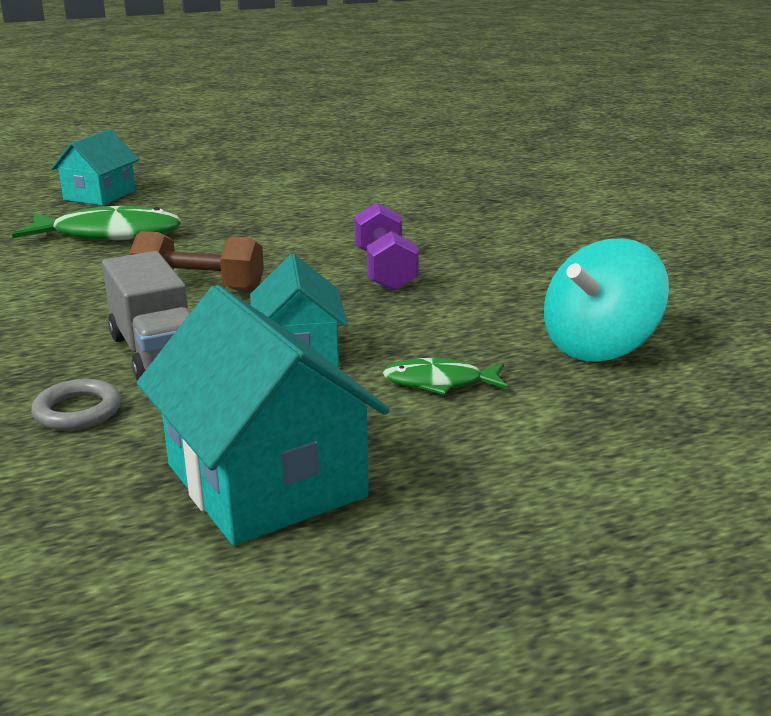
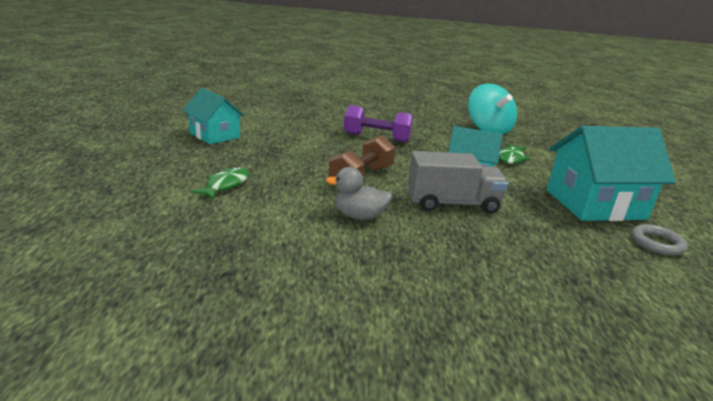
camera: 70 degrees left, 0 degrees up
(70, 306) = (359, 216): none -> grey duck
(78, 411) = (519, 234): grey ring -> grey ring (657, 243)
(100, 195) = (117, 173): turquoise house -> turquoise house (214, 135)
(109, 235) = (226, 185): green fish -> green fish, size x0.55

